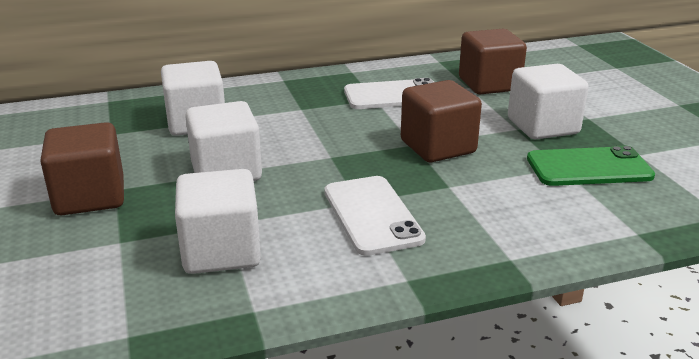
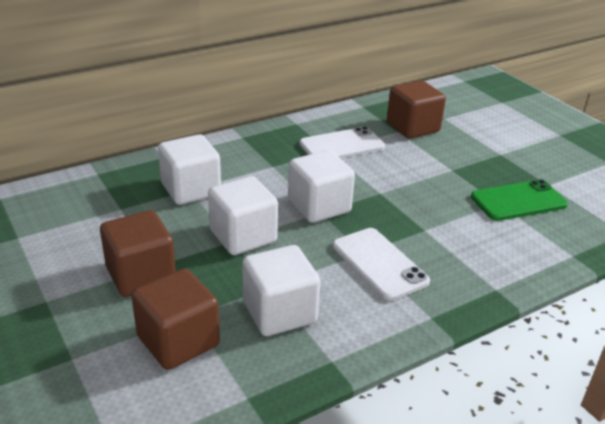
camera: 15 degrees left, 5 degrees up
(438, 147) = (400, 193): brown cube -> brown cube (178, 341)
(542, 126) = (470, 165): white cube -> white cube (319, 206)

